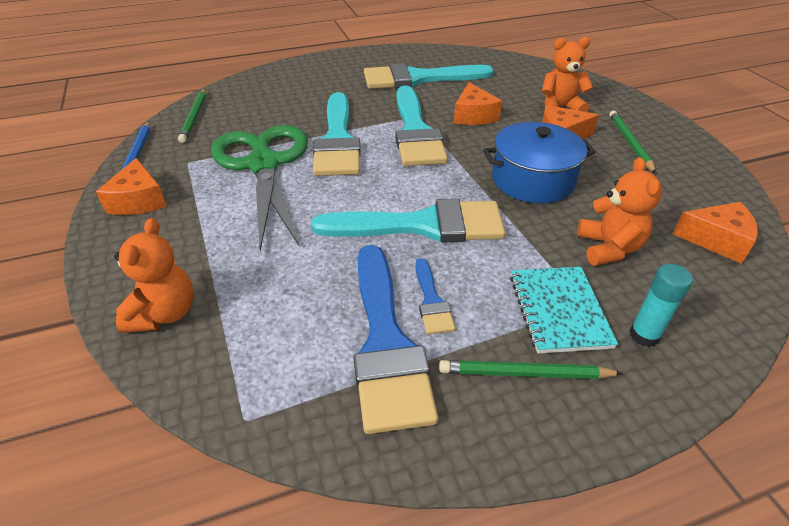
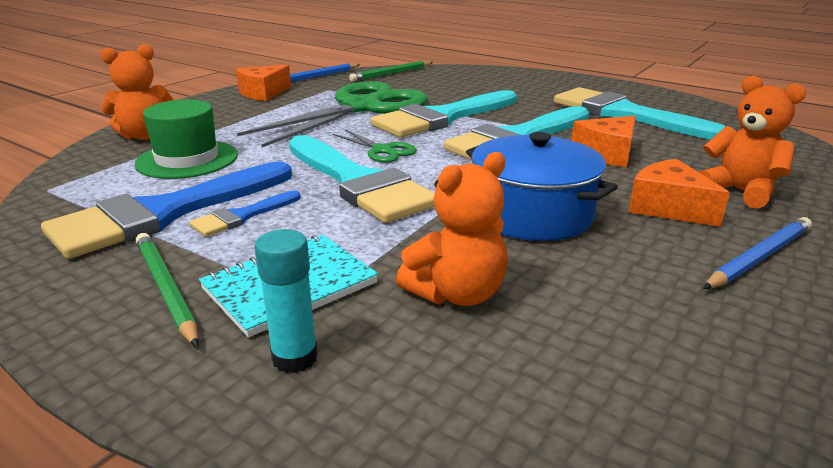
camera: 55 degrees right, 15 degrees down
(271, 300) = (187, 159): none -> green hat
(373, 192) = (382, 151): none -> green scissors
(630, 143) = (759, 257): green pencil -> blue pencil
(716, 240) = (614, 389): orange cheese -> none

